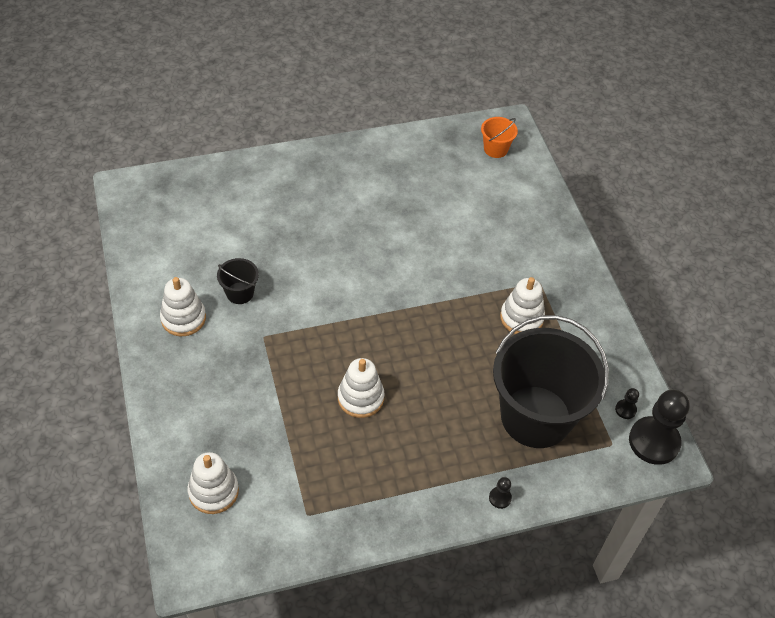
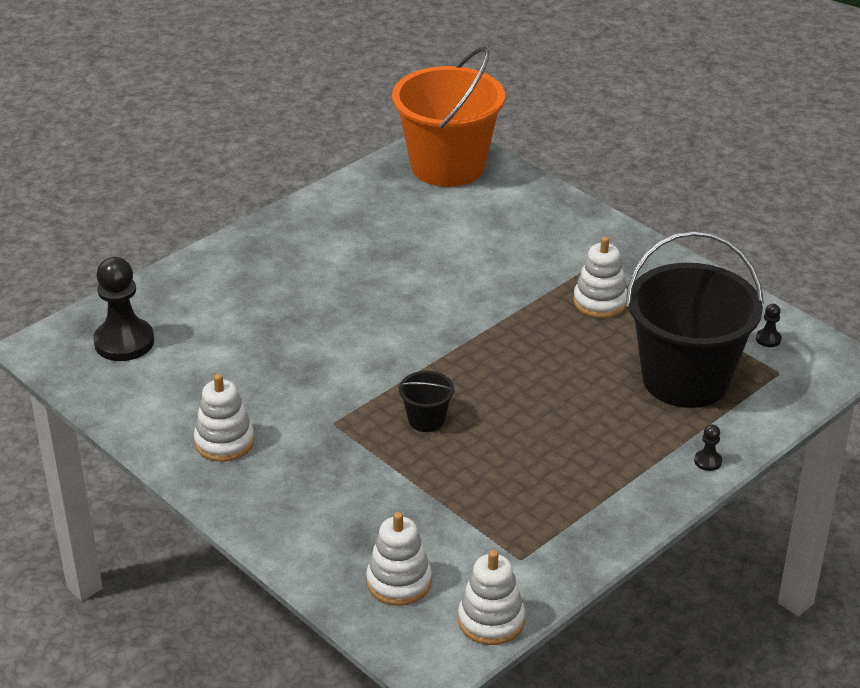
camera: 25 degrees left, 15 degrees down
(240, 293) = (271, 394): black bucket -> black bucket (426, 419)
(360, 398) = (489, 435): white stacking toy -> white stacking toy (491, 620)
(495, 149) = (447, 166): orange bucket -> orange bucket, size x2.43
(654, 442) = (817, 354): black pawn -> black pawn (124, 342)

